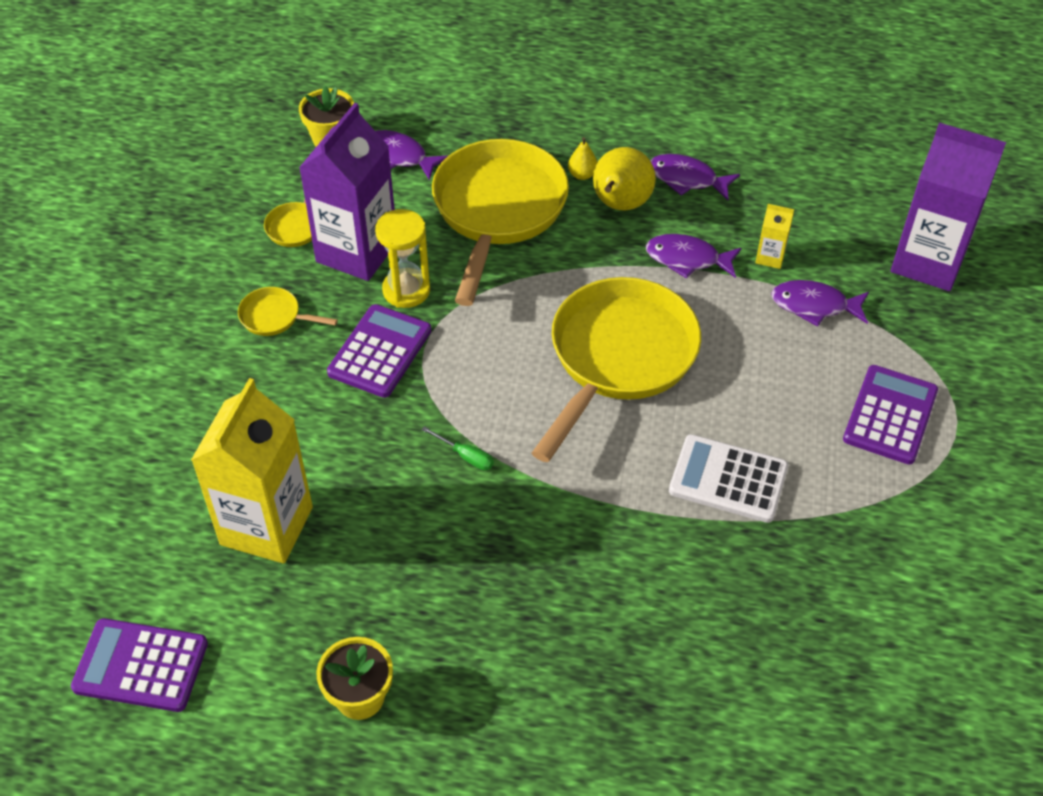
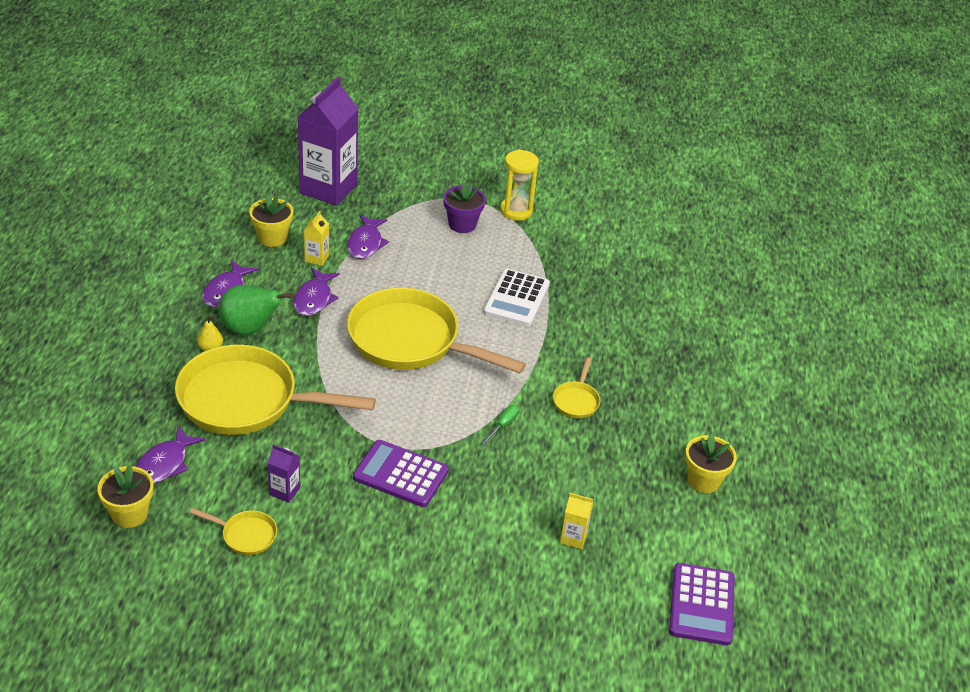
camera: 95 degrees left, 10 degrees down
(266, 526) = (573, 538): yellow carton -> yellow carton, size x0.42
(274, 317) = (358, 545): yellow pan -> yellow pan (576, 401)
(357, 252) = (284, 491): purple carton -> purple carton, size x0.42
(406, 290) = (334, 458): yellow hourglass -> yellow hourglass (516, 211)
(620, 205) = (250, 329): yellow pear -> green pear
(801, 212) = (272, 238): none -> yellow flower pot
(890, 415) = (462, 224): purple calculator -> purple flower pot

